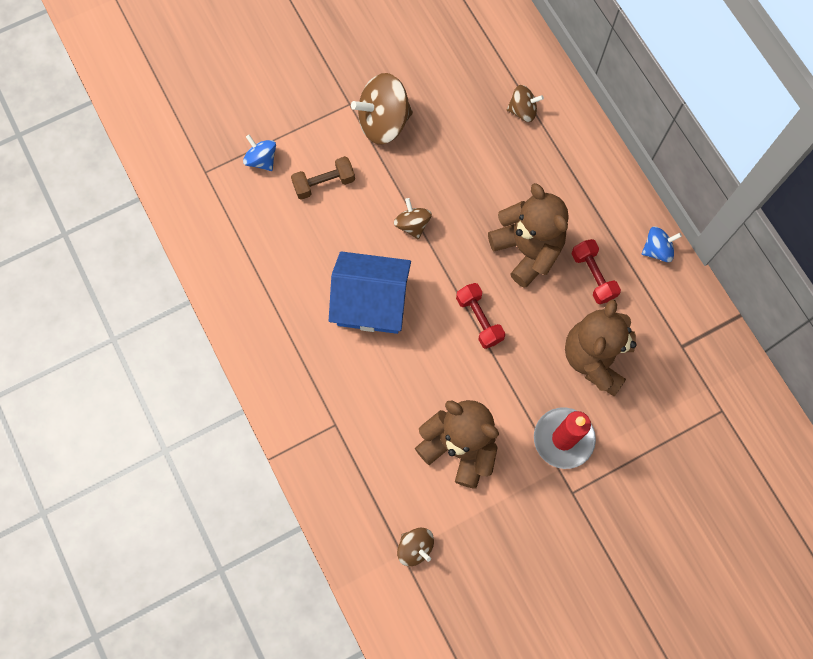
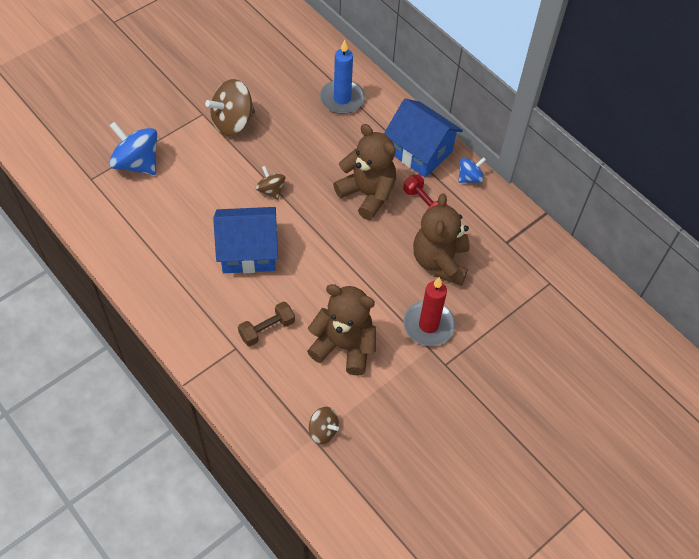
camera: 15 degrees left, 15 degrees down
(261, 160) = (137, 163): blue spinning top -> blue spinning top, size x1.81
(324, 183) = (192, 172): brown dumbbell -> brown dumbbell (267, 329)
(479, 319) = (340, 249): red dumbbell -> none
(522, 111) = (342, 99): brown spinning top -> blue candle
(603, 202) = (420, 152): none -> blue house

